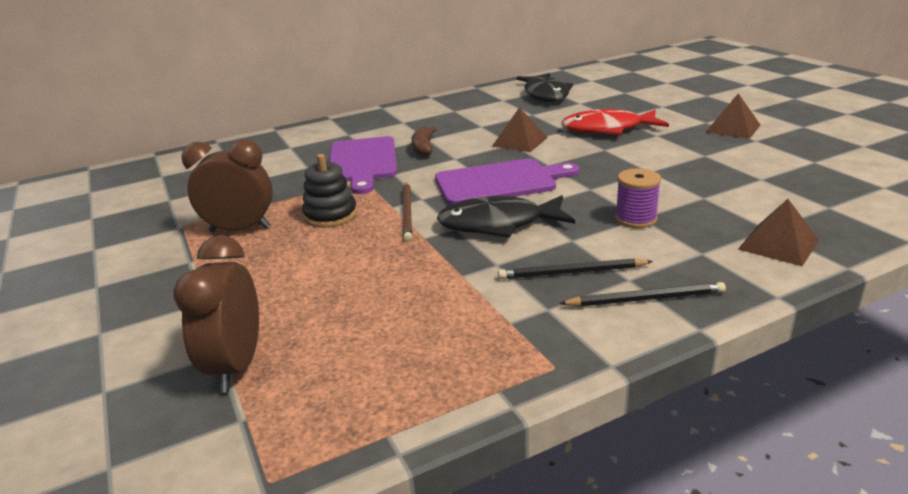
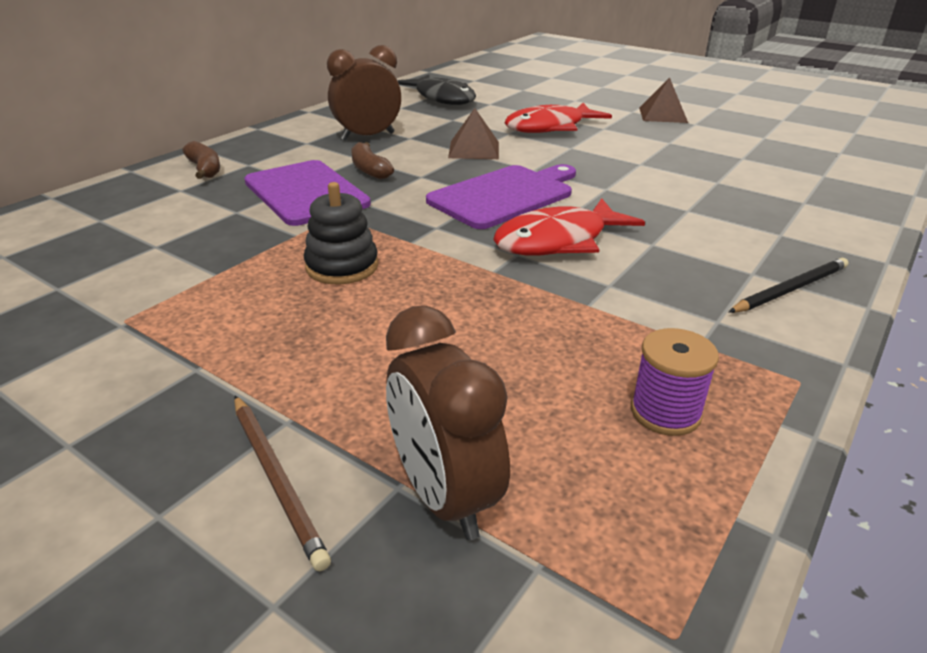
camera: 30 degrees left, 5 degrees up
(240, 230) = (229, 308): brown clock -> brown clock (367, 136)
(318, 134) = (205, 169): none -> brown banana
(407, 212) = (438, 246): brown pencil -> brown pencil (277, 479)
(498, 224) = (558, 241): black fish -> red fish
(571, 272) = (693, 277): black pencil -> none
(635, 219) = (685, 212): purple spool -> purple spool (665, 412)
(778, 244) = (829, 215): brown pyramid -> none

